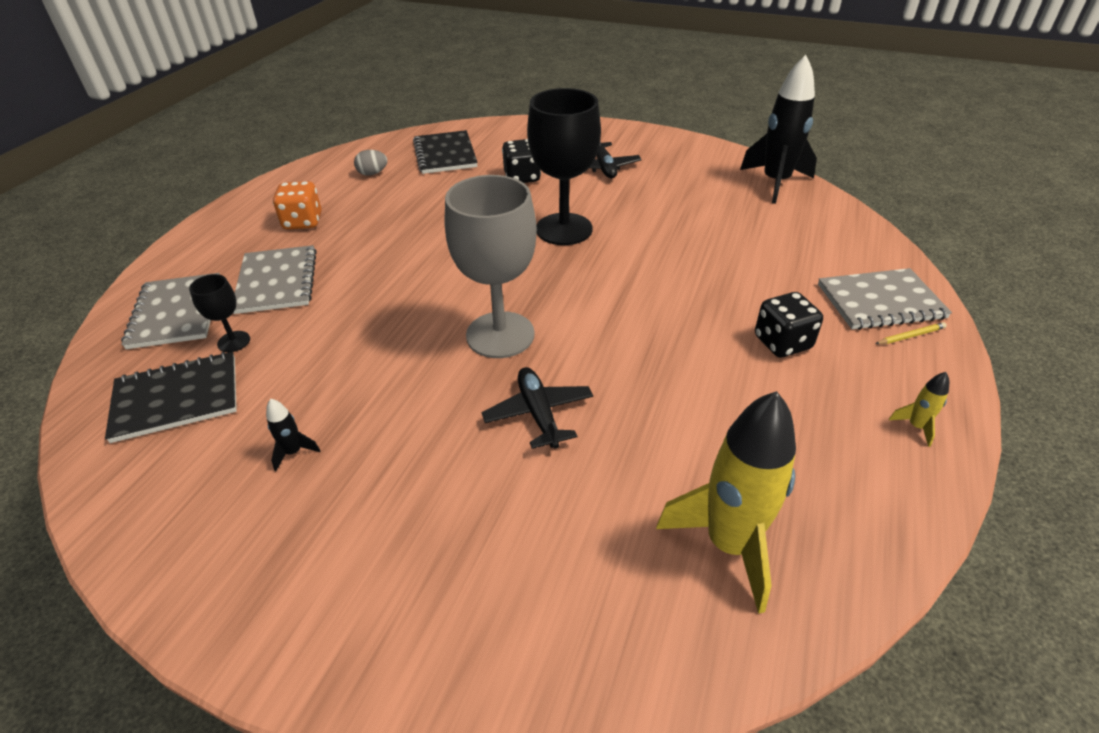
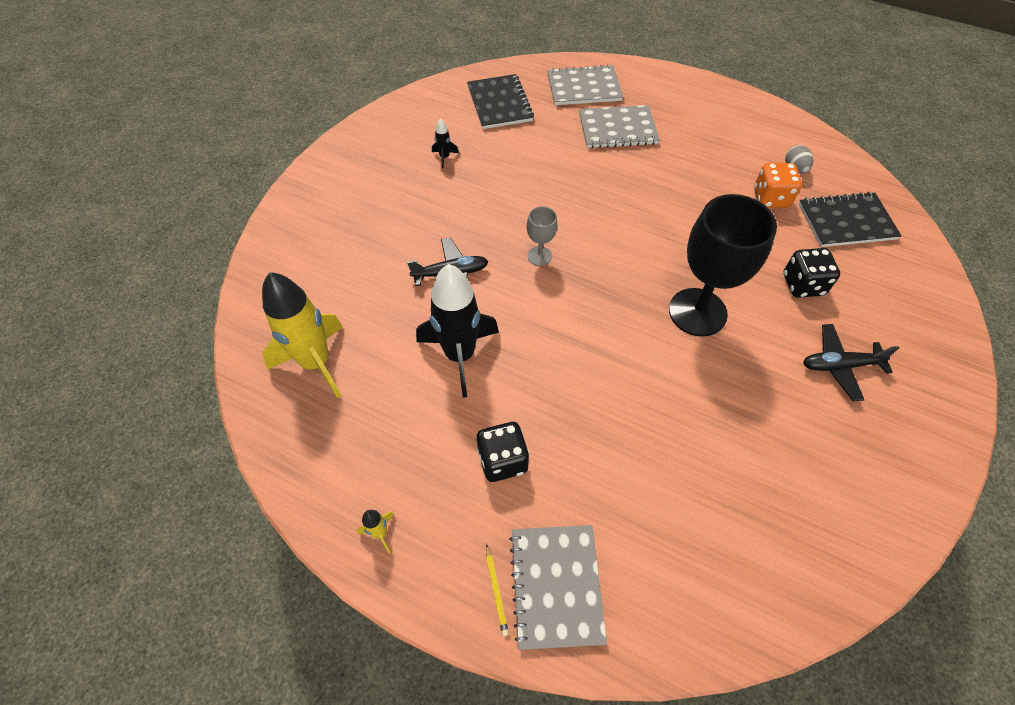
camera: 95 degrees right, 15 degrees up
(234, 341) = (550, 118): black goblet -> none
(303, 222) = (702, 133): orange dice -> orange dice (770, 198)
(500, 335) = (539, 256): grey goblet -> grey goblet, size x0.46
(775, 183) = (827, 563): black rocket -> black rocket (460, 355)

